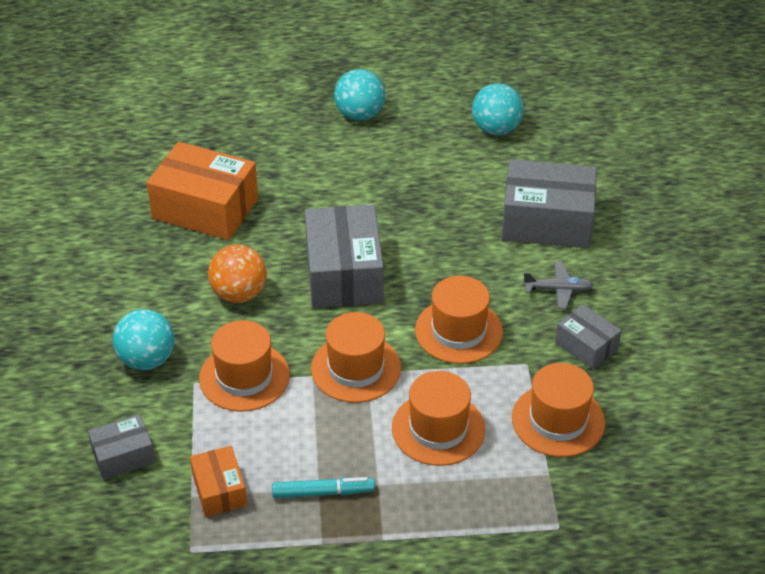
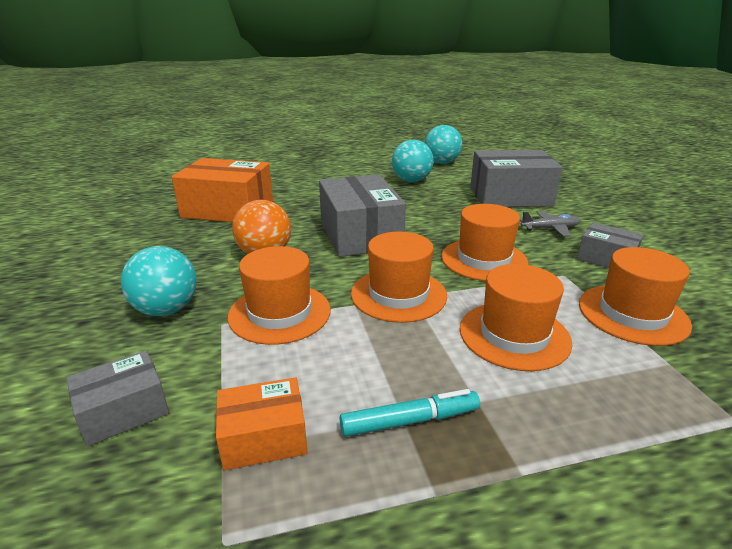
camera: 10 degrees left, 15 degrees down
(219, 490) = (264, 437): orange box -> orange box turned 75 degrees counterclockwise
(359, 115) = (341, 163): turquoise ball -> turquoise ball (411, 181)

